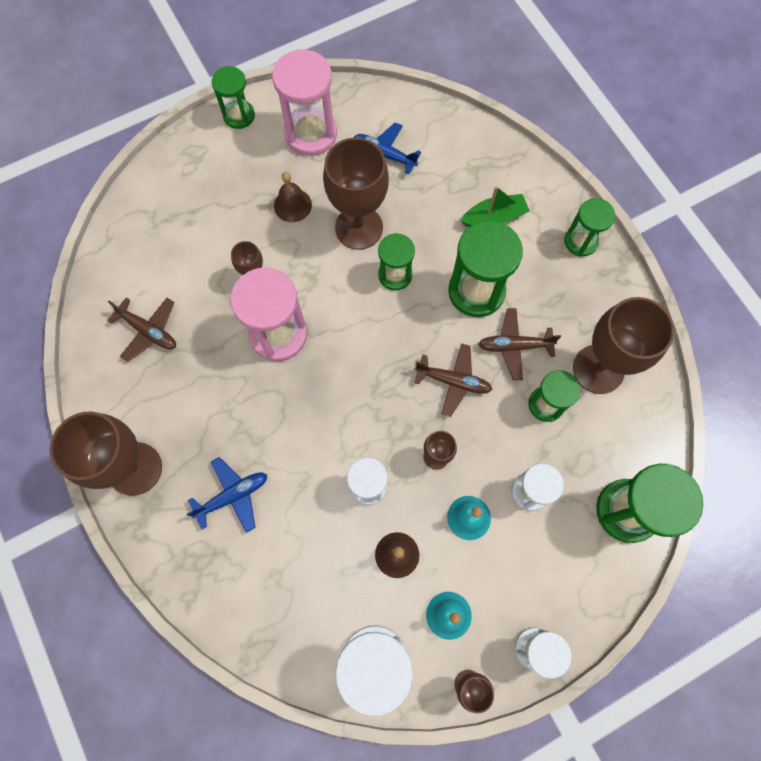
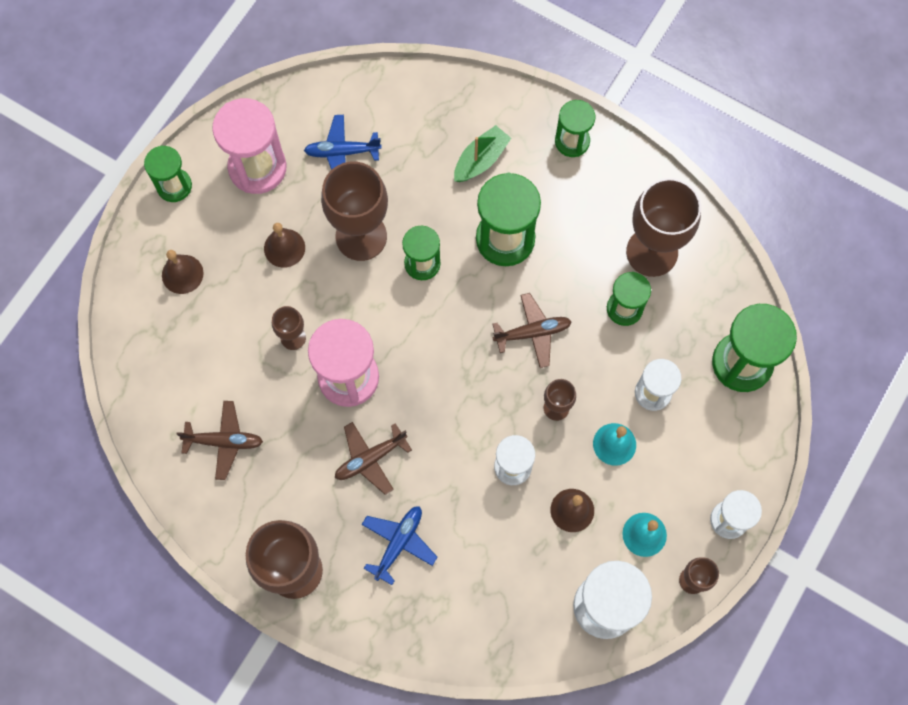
camera: 30 degrees left, 0 degrees up
(202, 184) = (182, 274): none -> brown bell
(514, 346) = (567, 271): brown plane -> brown plane (370, 459)

